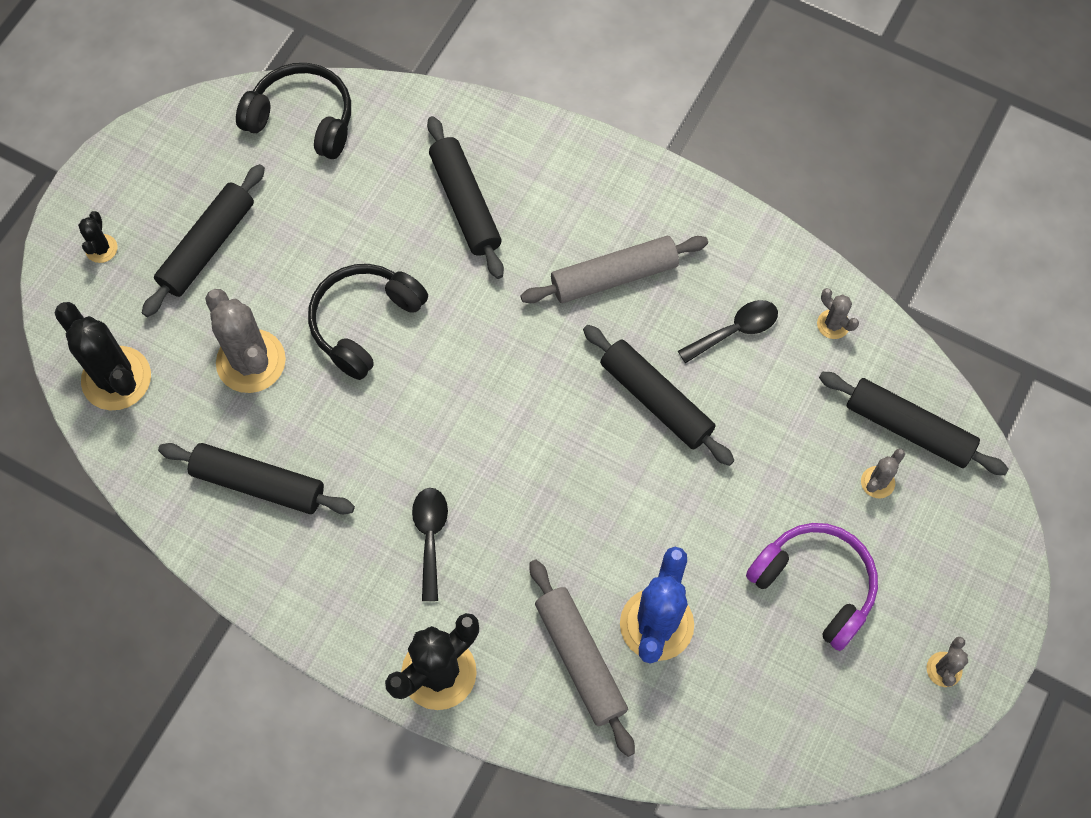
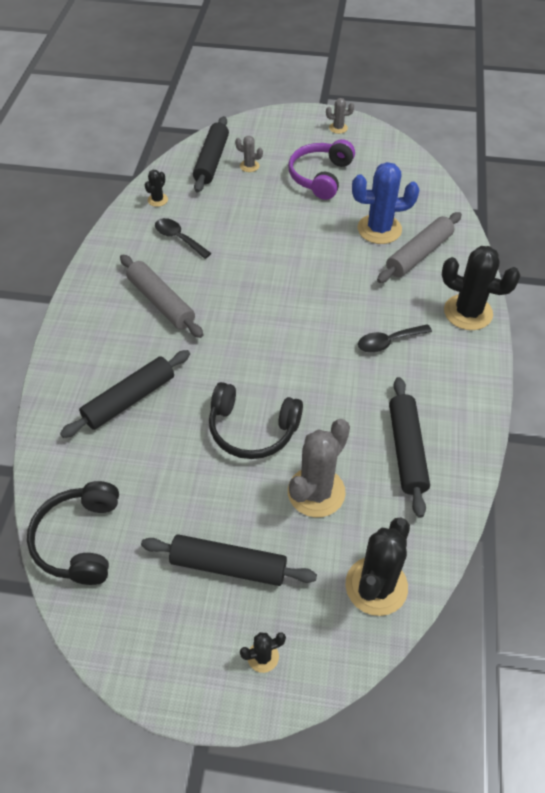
camera: 110 degrees left, 15 degrees down
(656, 400) = (241, 261): black rolling pin -> none
(833, 324) = (157, 200): grey cactus -> black cactus

